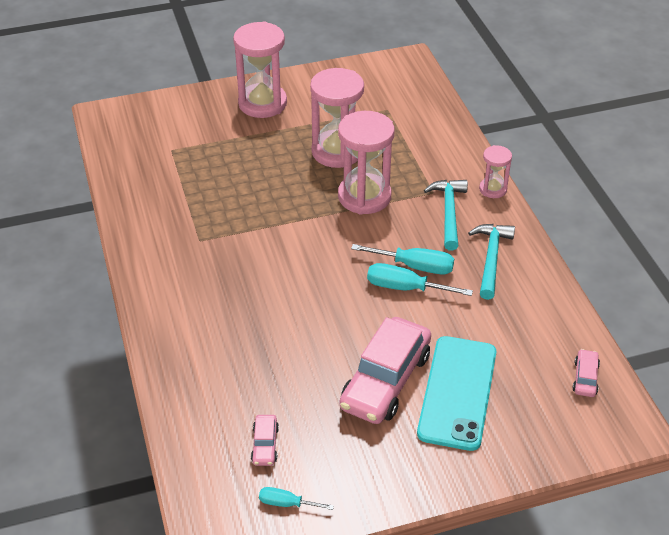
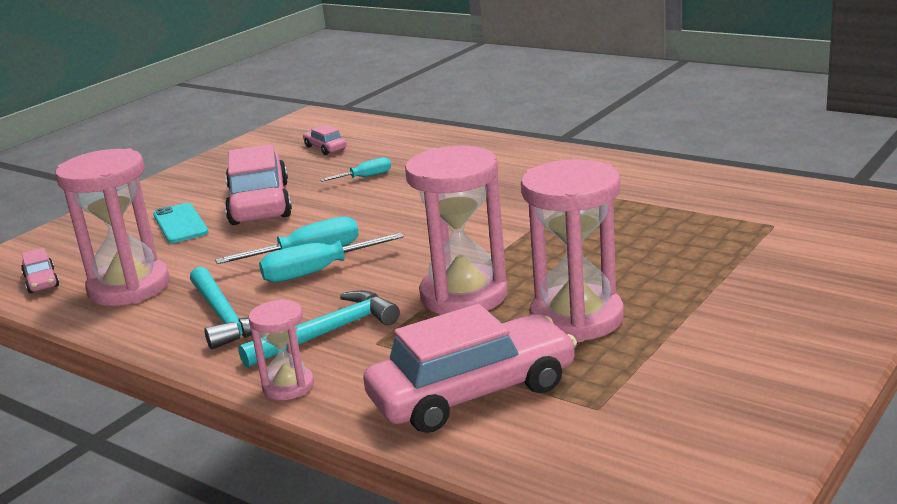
camera: 145 degrees right, 20 degrees down
(262, 103) = (787, 316): pink hourglass -> pink hourglass (129, 287)
(286, 503) = (274, 140): turquoise screwdriver -> turquoise screwdriver (365, 177)
(422, 141) = (473, 392): none -> pink car
(449, 212) = (328, 333): turquoise hammer -> turquoise hammer turned 90 degrees counterclockwise
(457, 392) = (180, 224): turquoise phone -> turquoise phone, size x0.56

